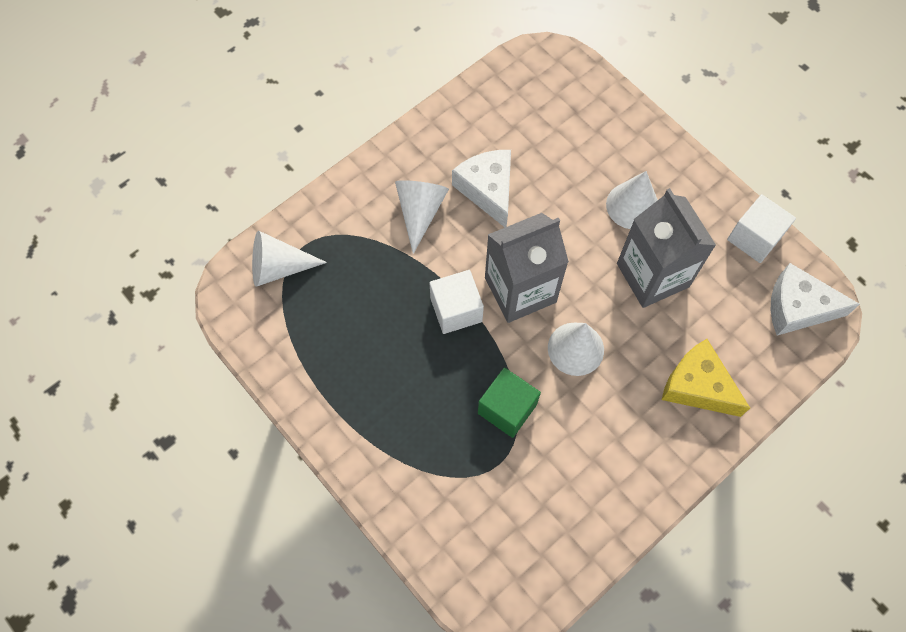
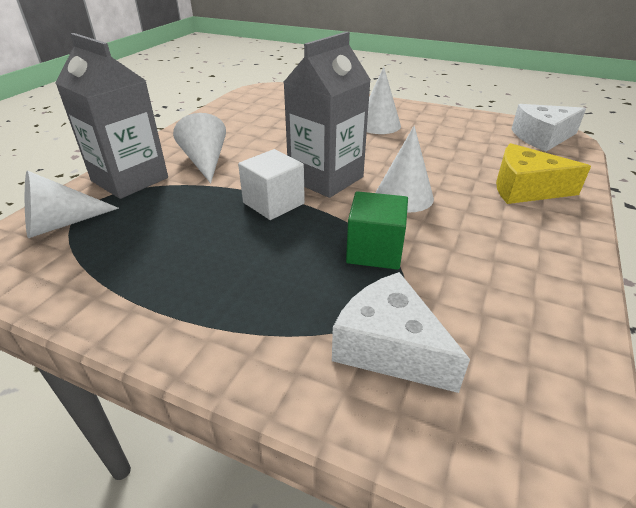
camera: 25 degrees left, 30 degrees down
(488, 190) = (259, 140): white cheese -> white cheese (389, 347)
(652, 275) = (425, 148): grey carton -> grey carton (130, 179)
(754, 238) = (475, 119): white cube -> none

